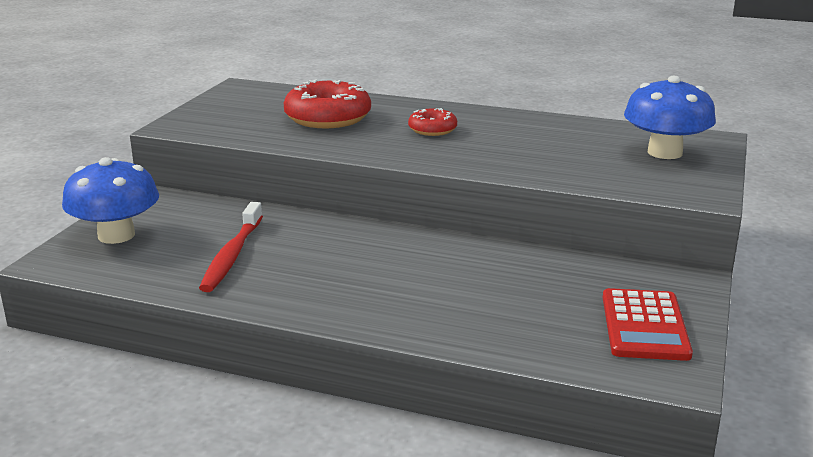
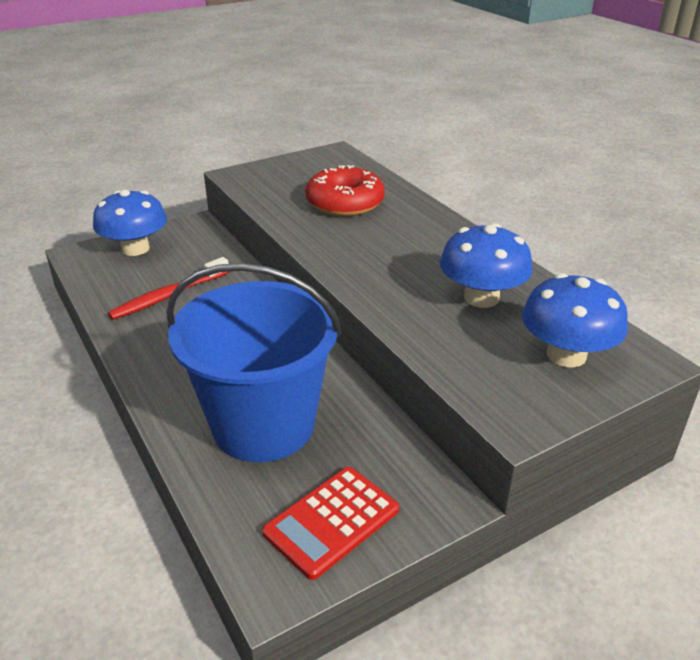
camera: 40 degrees right, 10 degrees up
(432, 129) = (401, 244): red donut -> none
(493, 299) = (263, 425): none -> blue bucket
(554, 141) = (481, 298): none -> blue mushroom

